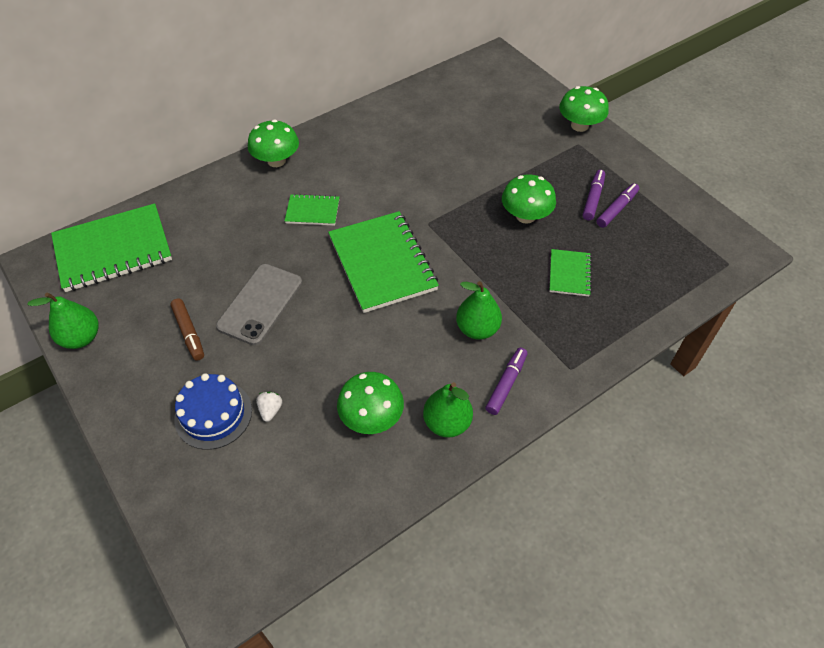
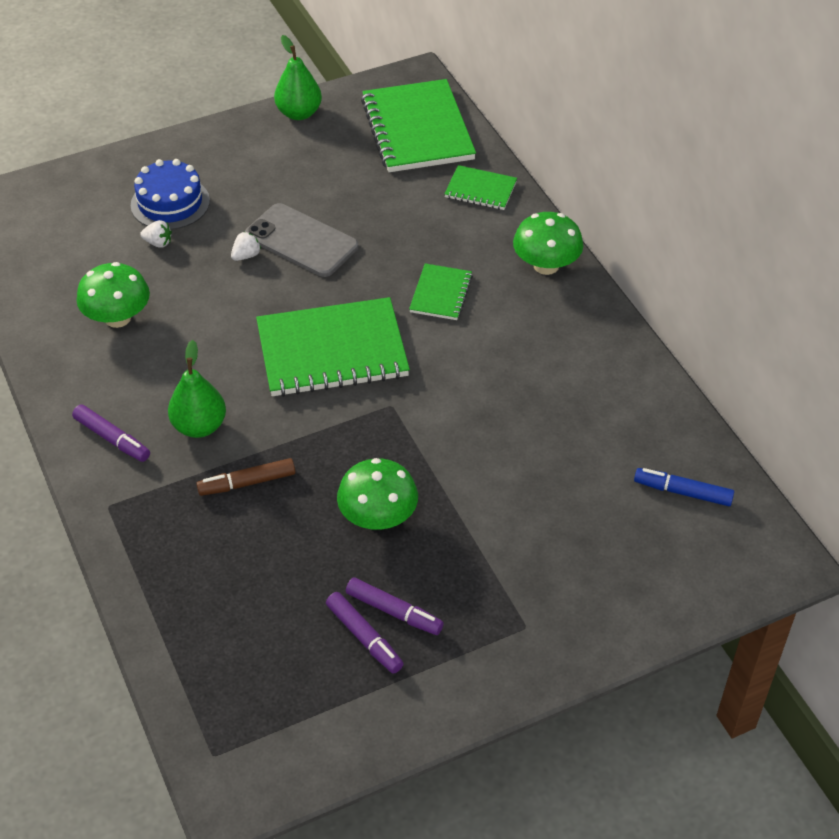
camera: 100 degrees right, 5 degrees down
(189, 332) = (280, 186): brown marker -> brown marker (247, 483)
(282, 339) = (246, 256): none -> white strawberry
(447, 423) = (84, 378): green pear -> none
(461, 91) = (683, 492): none -> blue marker
(569, 274) = (256, 543): green notebook -> green notebook (480, 190)
(579, 125) = (573, 641): green mushroom -> none

